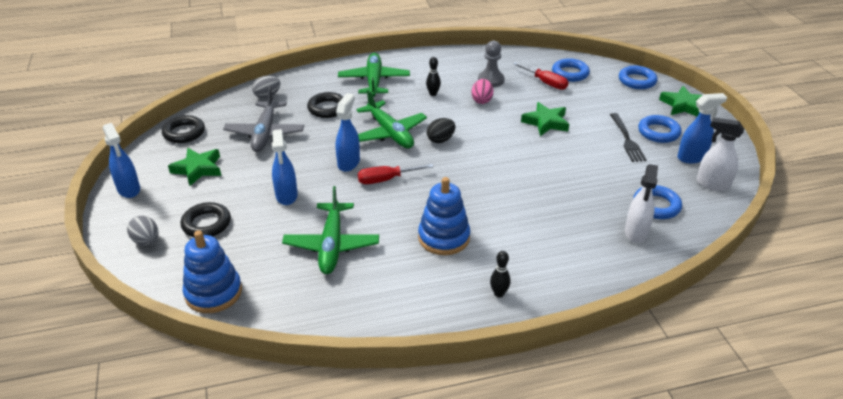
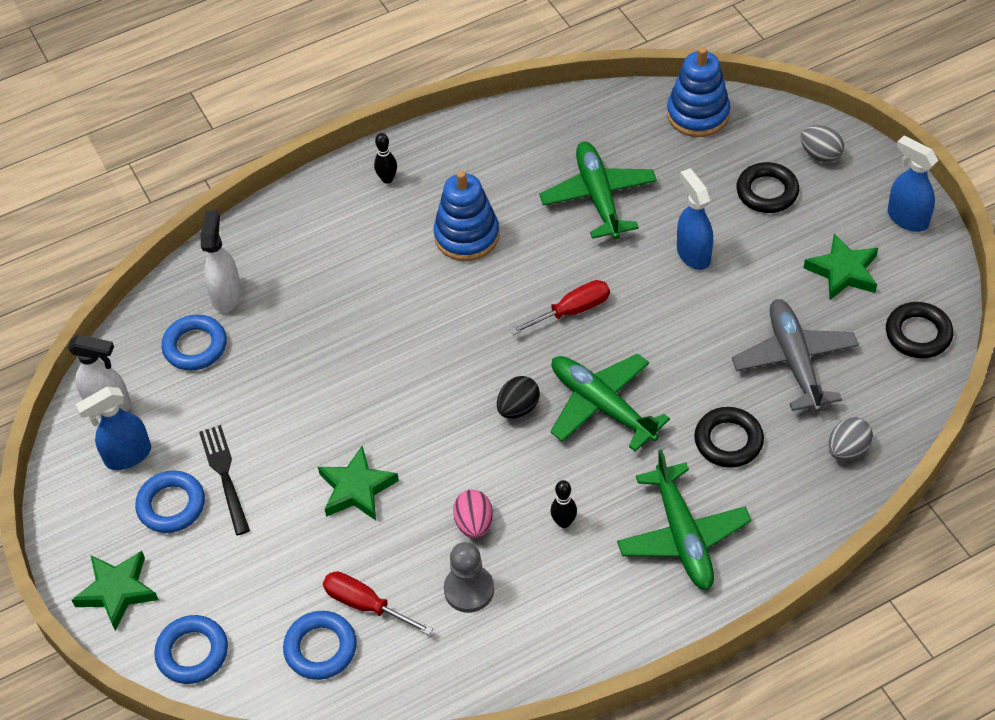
camera: 170 degrees right, 15 degrees up
(349, 163) = (638, 330): blue spray bottle -> none

